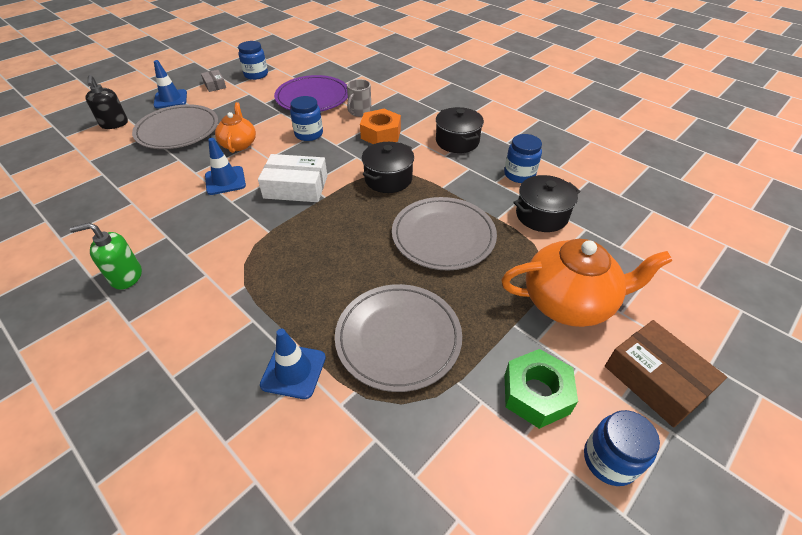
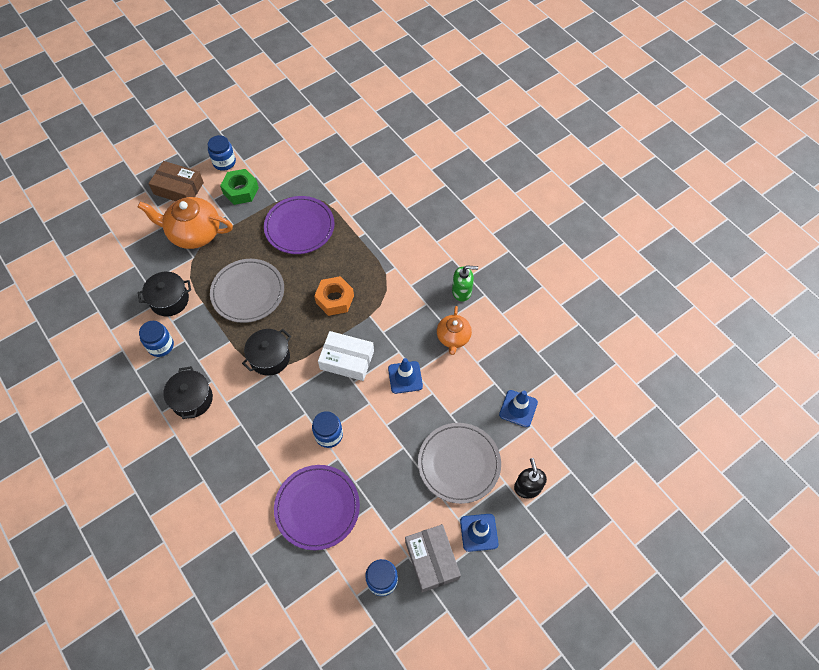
camera: 170 degrees left, 15 degrees up
(215, 85) = (431, 560): grey box -> grey box, size x1.87
(239, 144) = (396, 429): orange teapot -> orange teapot (453, 337)
(293, 371) = (358, 218): blue traffic cone -> blue traffic cone (518, 408)
(359, 112) = (271, 467): grey mug -> none
(381, 134) = (259, 423): orange nut -> orange nut (335, 299)
(398, 338) = (299, 227): grey plate -> purple plate
(655, 380) = (178, 188): brown box -> brown box turned 45 degrees counterclockwise

